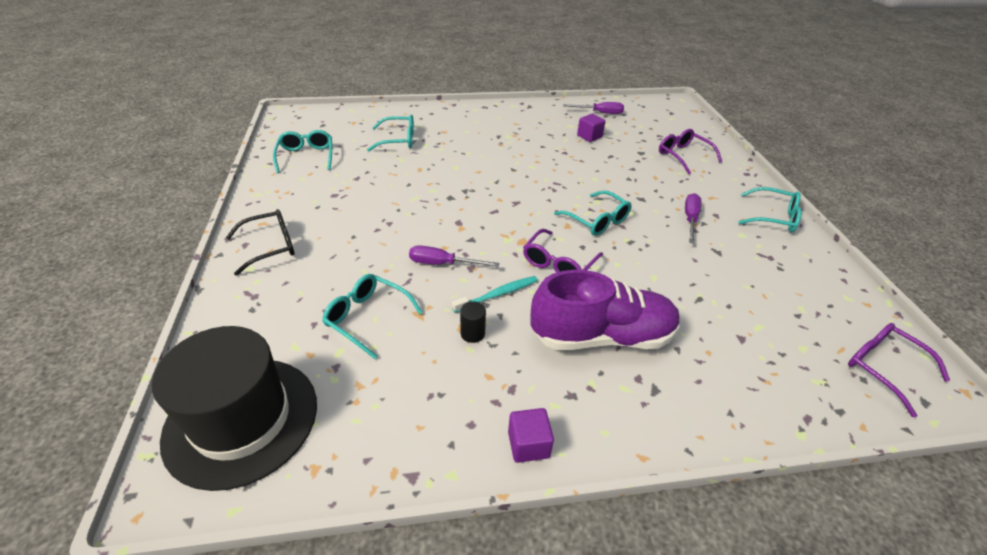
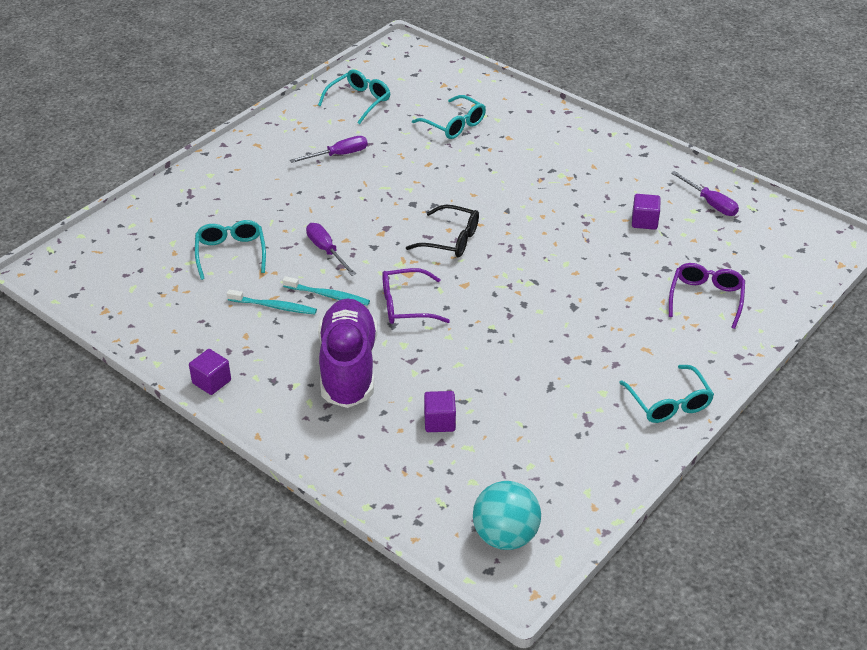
camera: 50 degrees right, 0 degrees up
(242, 420) = (104, 263): black hat -> none
(270, 246) = (240, 166): black glasses -> black glasses (451, 240)
(472, 333) = (274, 306): black cylinder -> turquoise toothbrush
(597, 220) = (497, 297): turquoise glasses -> none
(601, 336) = (348, 368): purple shoe -> purple shoe turned 135 degrees counterclockwise
(690, 219) = (582, 350): purple screwdriver -> purple screwdriver (338, 155)
(715, 324) = (439, 422): none -> purple cube
(883, 368) = (505, 536): purple glasses -> turquoise ball

